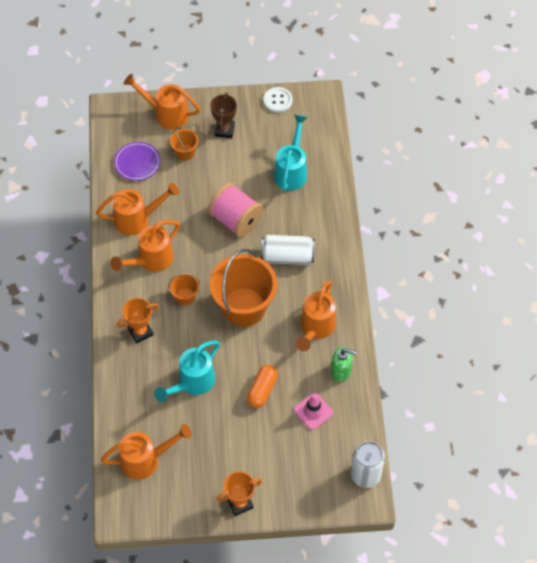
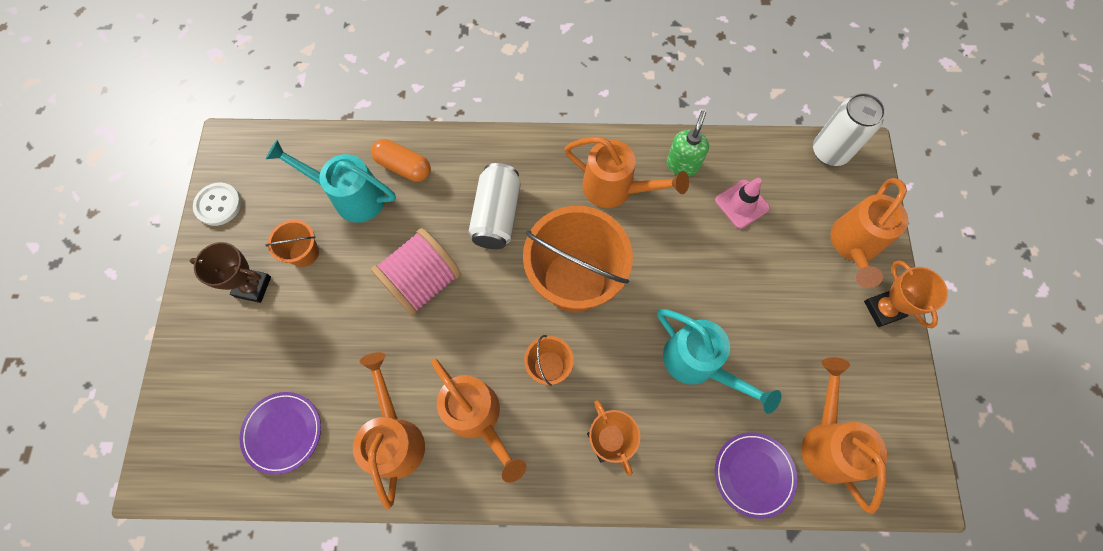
camera: 85 degrees left, 10 degrees up
(124, 415) = (753, 474): none -> purple plate
(166, 114) = (195, 377): orange watering can -> orange watering can (853, 246)
(185, 152) = (280, 351): orange bucket -> orange bucket (304, 253)
(262, 390) = (710, 266): orange capsule -> orange capsule (404, 166)

